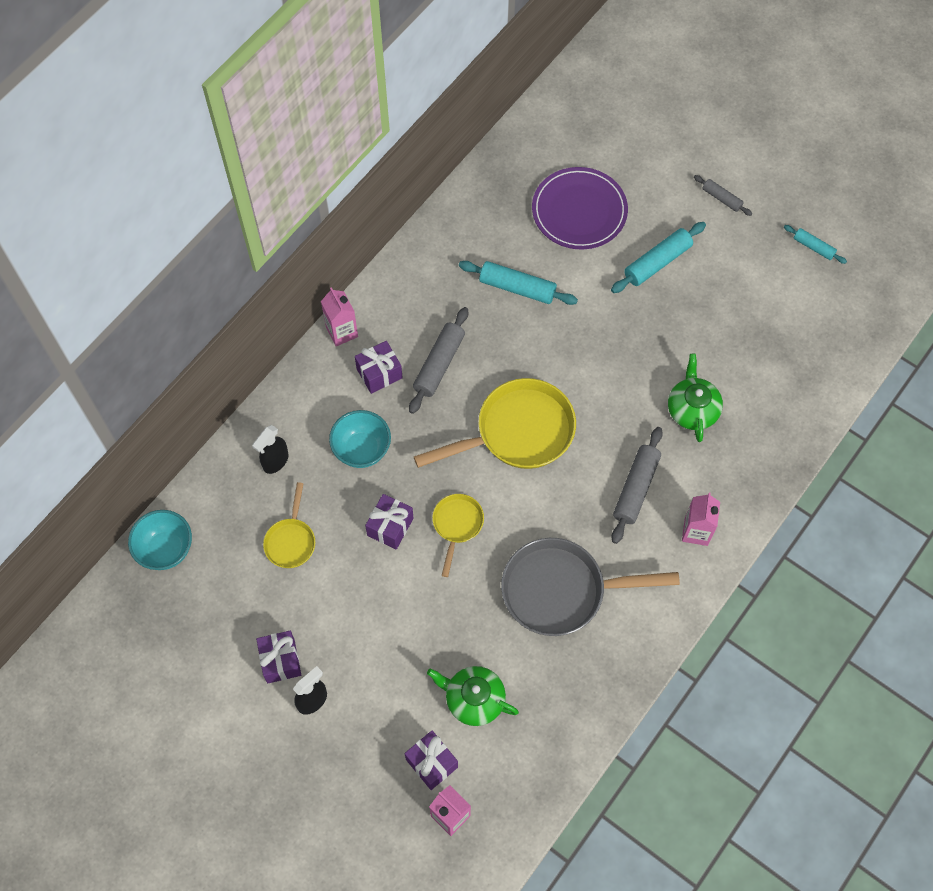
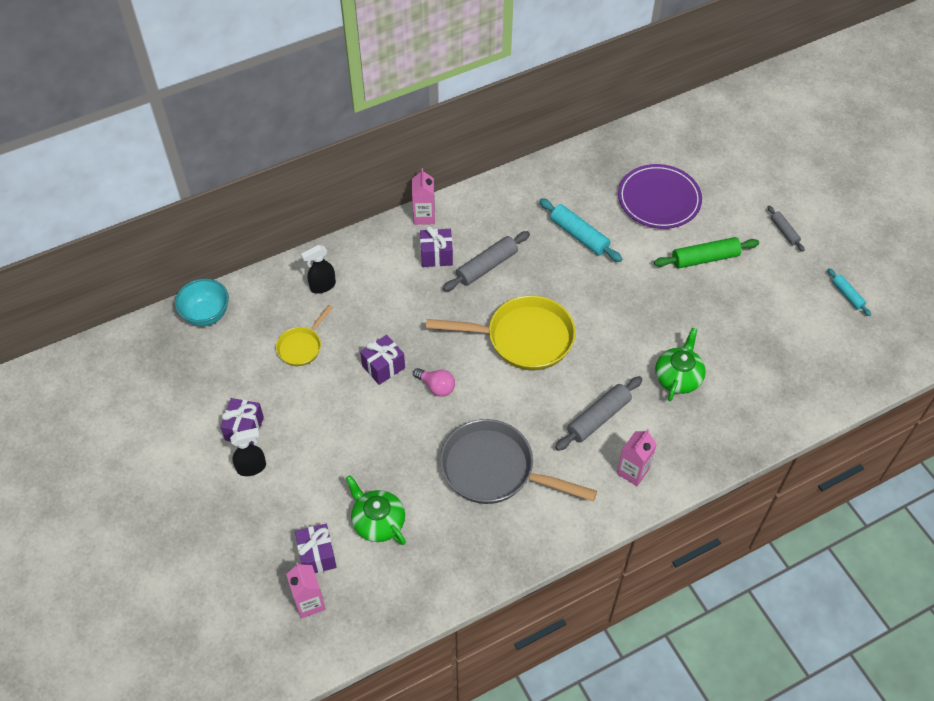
camera: 25 degrees right, 10 degrees down
(362, 449) = (393, 303): turquoise bowl -> none
(457, 525) = (436, 387): yellow pan -> pink light bulb
(657, 262) = (705, 258): turquoise rolling pin -> green rolling pin

